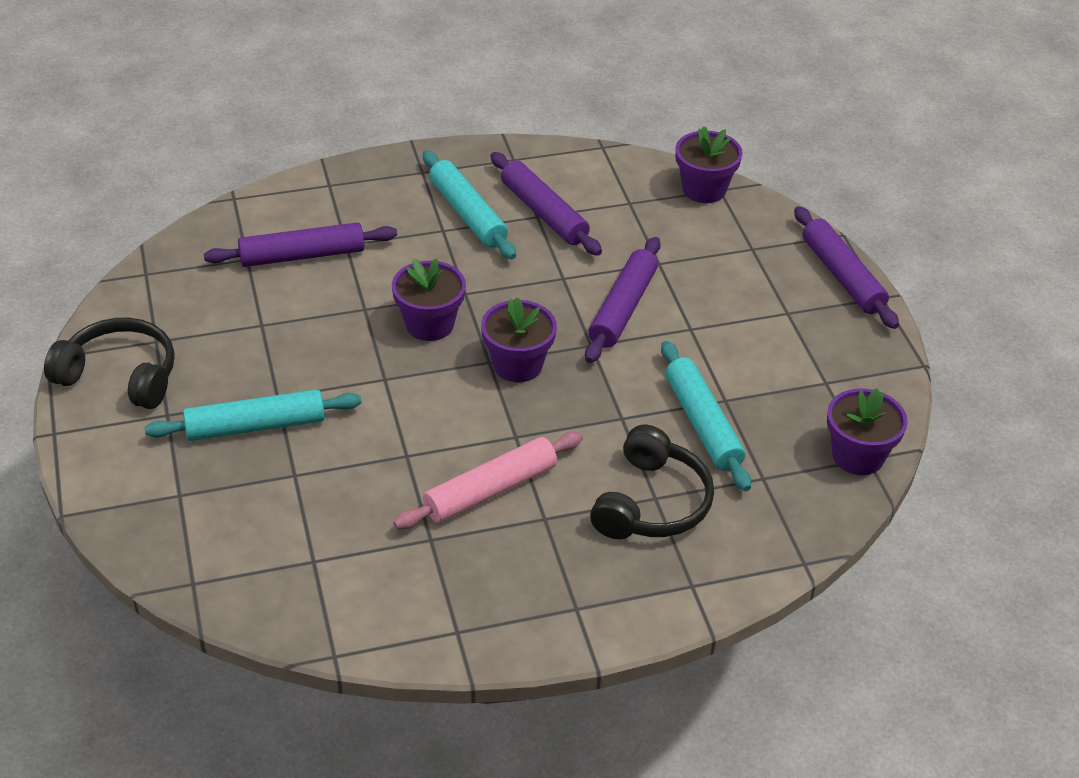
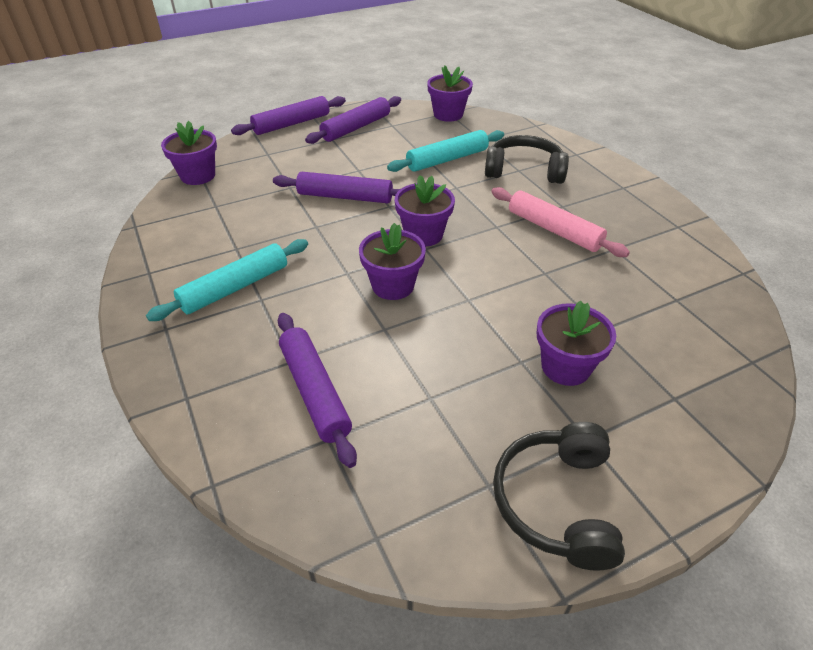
camera: 100 degrees left, 0 degrees up
(255, 426) = (565, 367): turquoise rolling pin -> purple flower pot
(544, 213) = (231, 245): purple rolling pin -> purple rolling pin (356, 127)

